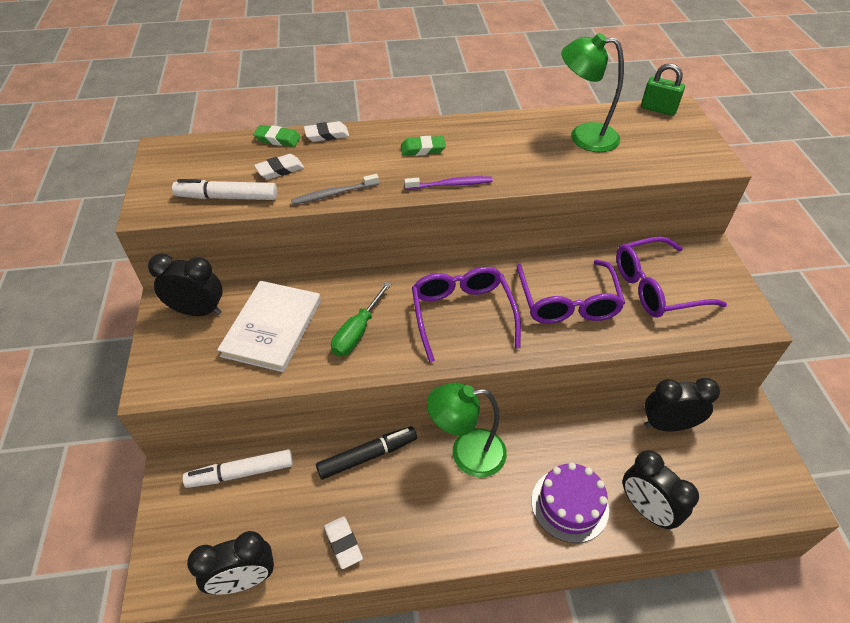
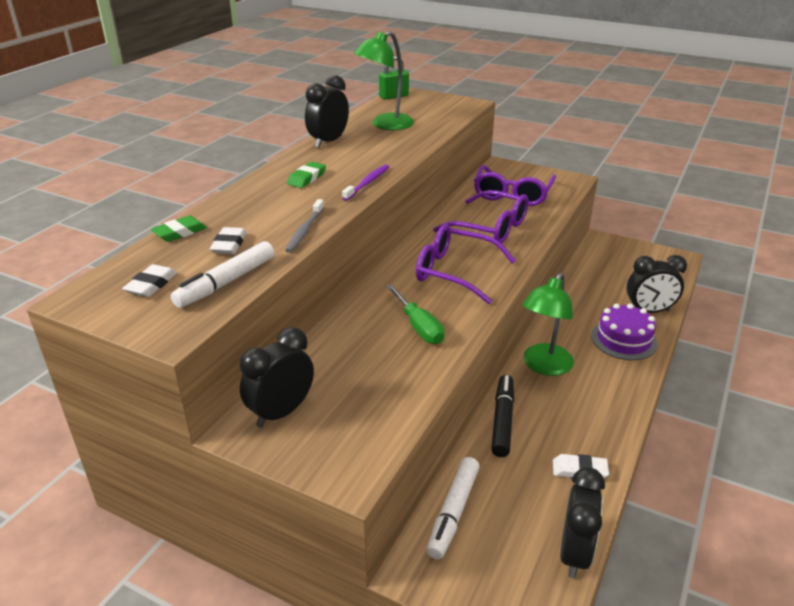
camera: 55 degrees left, 15 degrees down
(272, 328) = (360, 371): white book -> none
(327, 135) = (216, 209): white eraser -> white eraser (151, 285)
(667, 425) = (591, 272): black clock -> black clock (328, 142)

